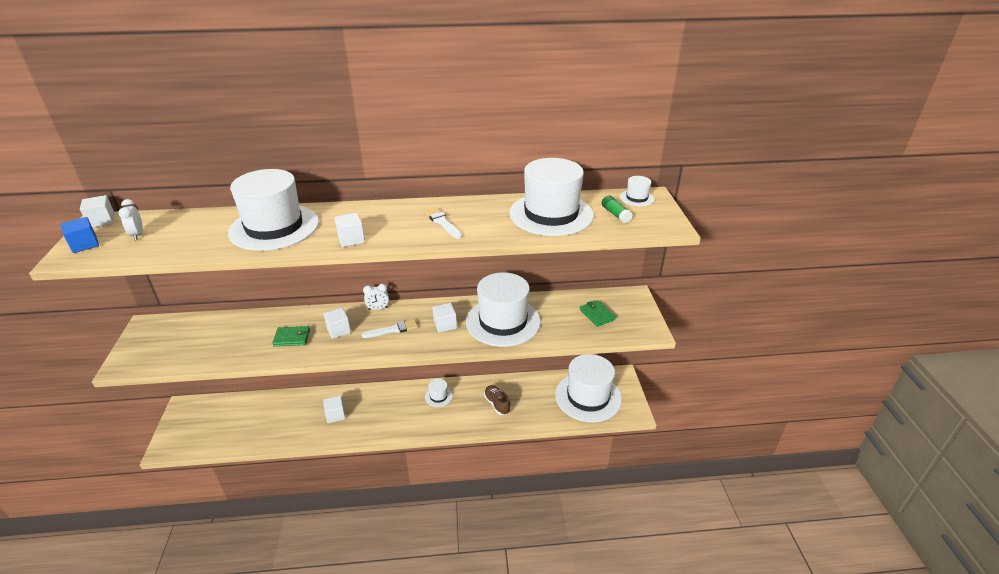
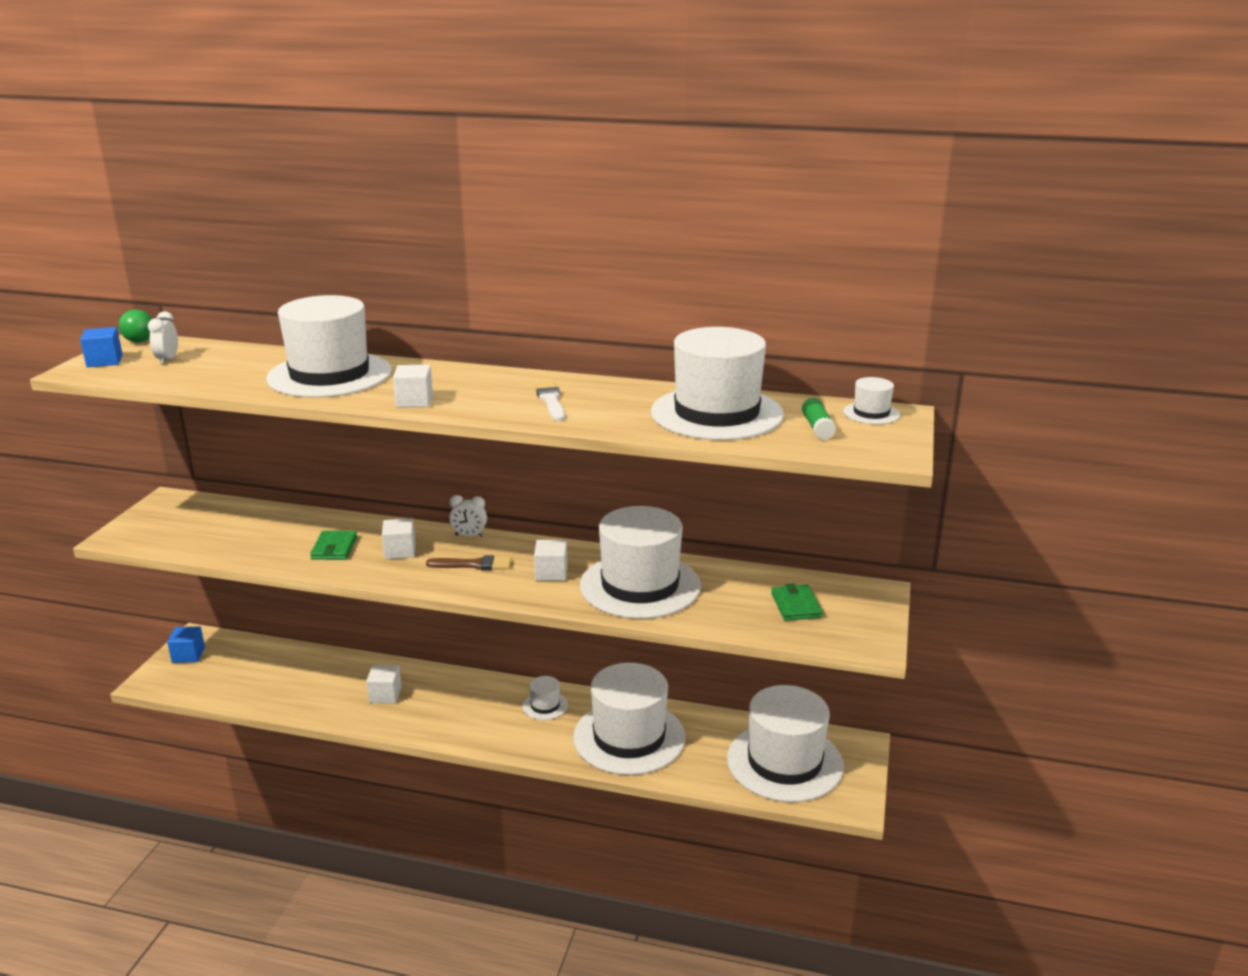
camera: 20 degrees right, 10 degrees down
(102, 221) = (139, 341): white cube -> green ball
(184, 420) = (188, 655): none -> blue cube
(292, 338) = (334, 548): green wallet -> green wallet turned 75 degrees clockwise
(393, 329) = (474, 565): white brush -> brown brush
(497, 404) = (629, 737): brown shoe -> white hat

